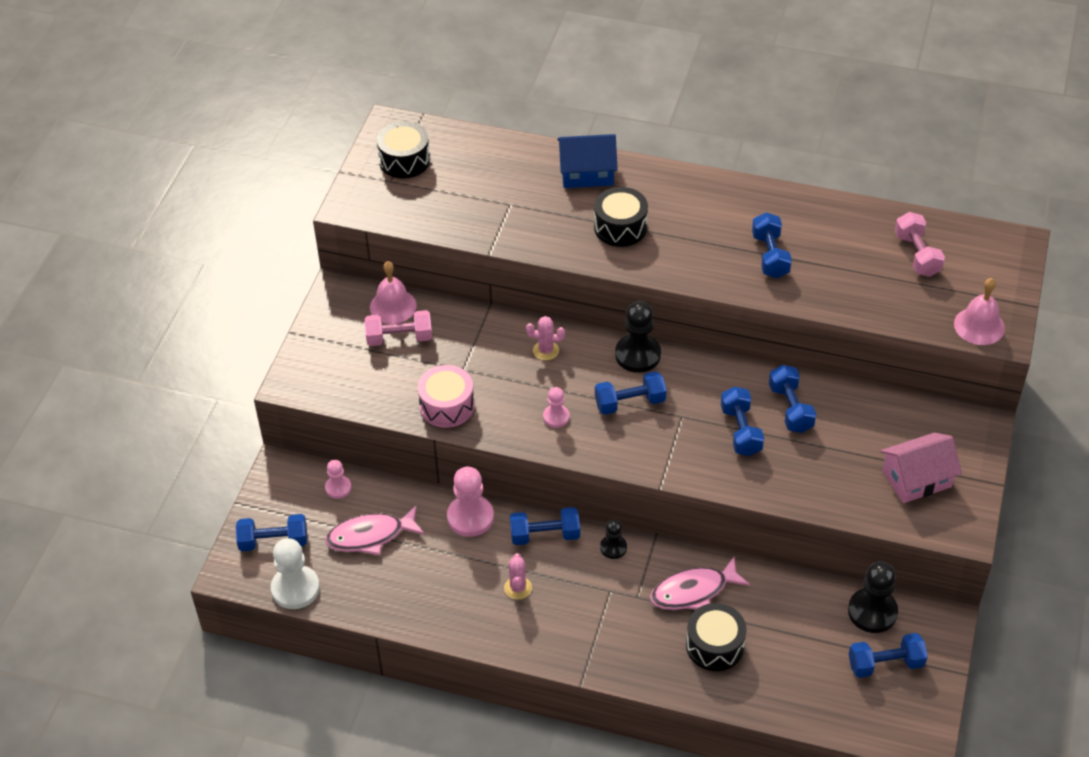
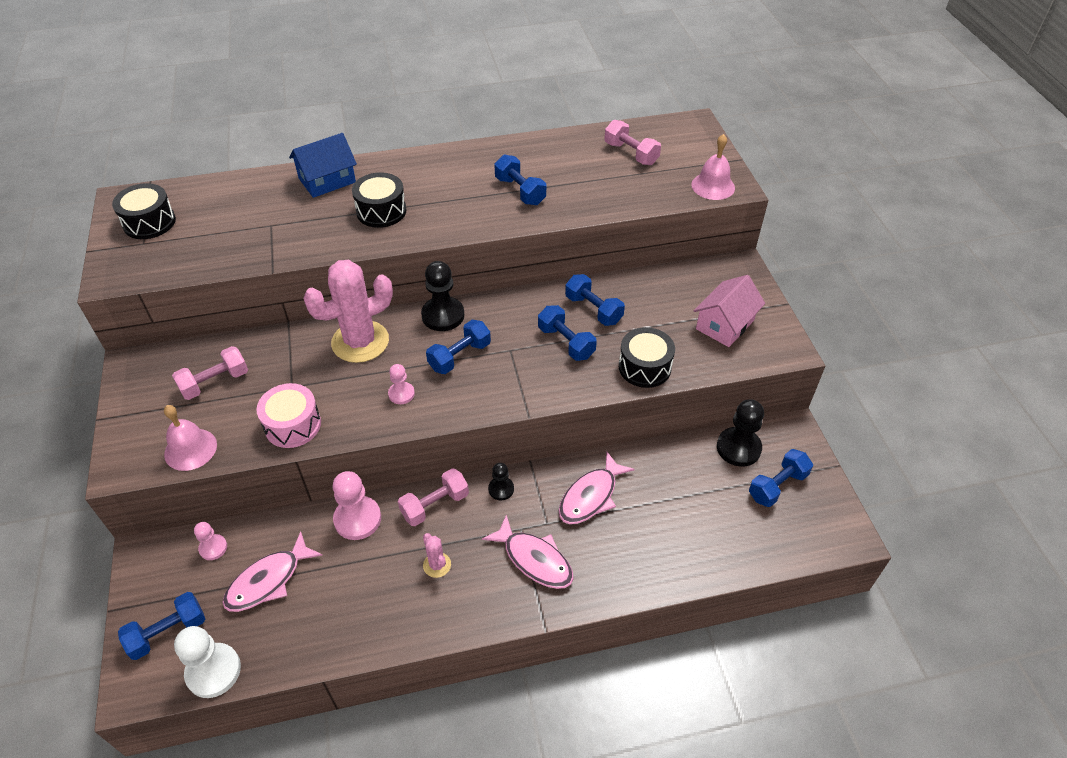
camera: 30 degrees left, 0 degrees up
(393, 306) = (195, 357): pink bell -> pink bell (190, 449)
(545, 535) = (435, 505): blue dumbbell -> pink dumbbell
(546, 350) = (360, 342): pink cactus -> pink cactus, size x2.27
(606, 622) = (534, 559): none -> pink fish
(715, 646) = (637, 535): black drum -> black drum (644, 367)

